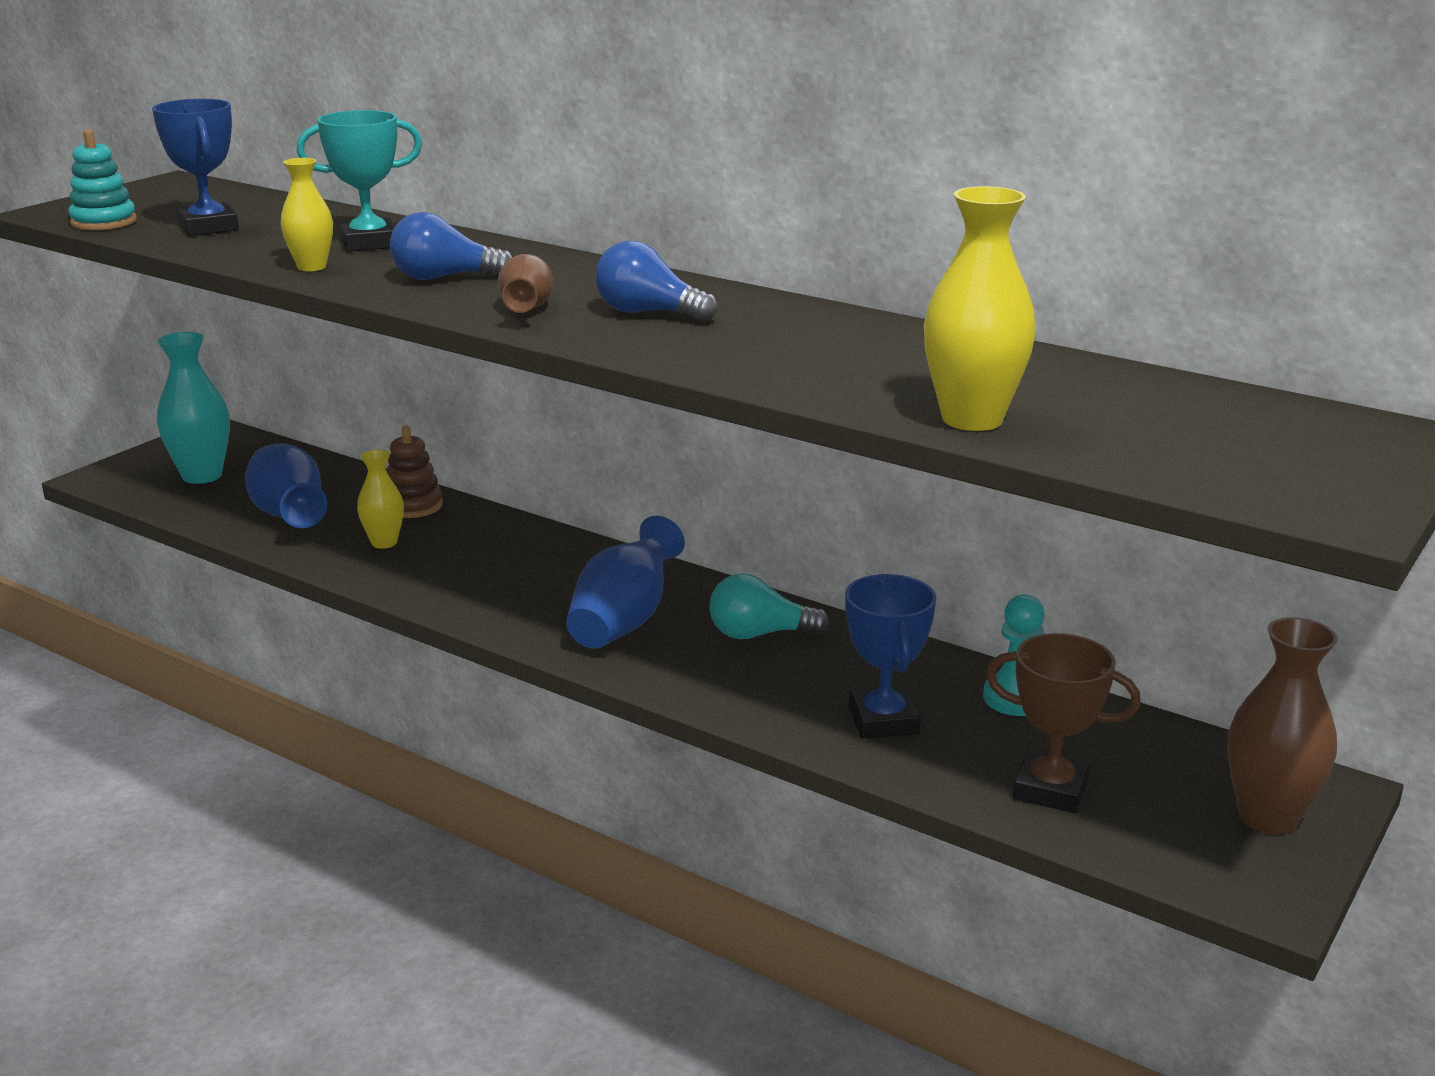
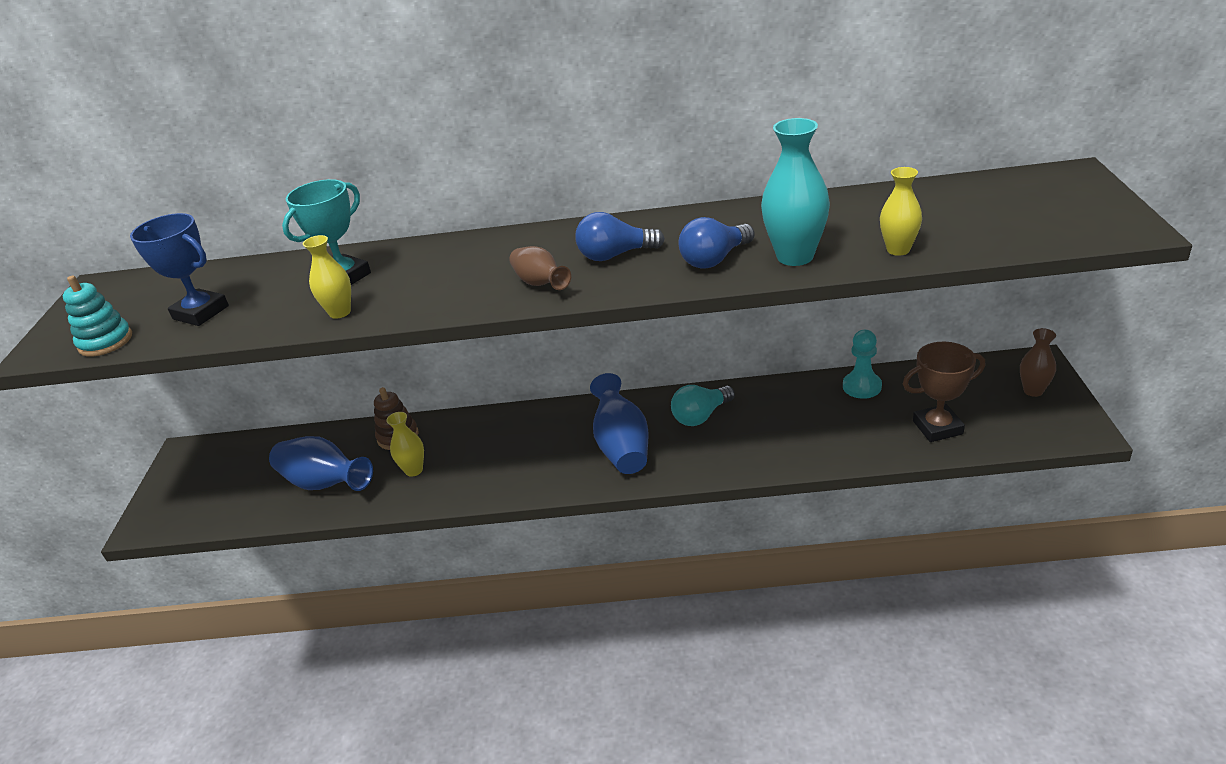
camera: 30 degrees left, 10 degrees up
(202, 476) = (221, 486): turquoise vase -> turquoise vase (795, 256)
(444, 278) = (445, 283): blue light bulb -> blue light bulb (715, 259)
(883, 720) = (822, 432): blue trophy -> none
(972, 419) = (898, 250): yellow vase -> yellow vase, size x0.61
(1267, 817) = (1033, 391): brown vase -> brown vase, size x0.61

